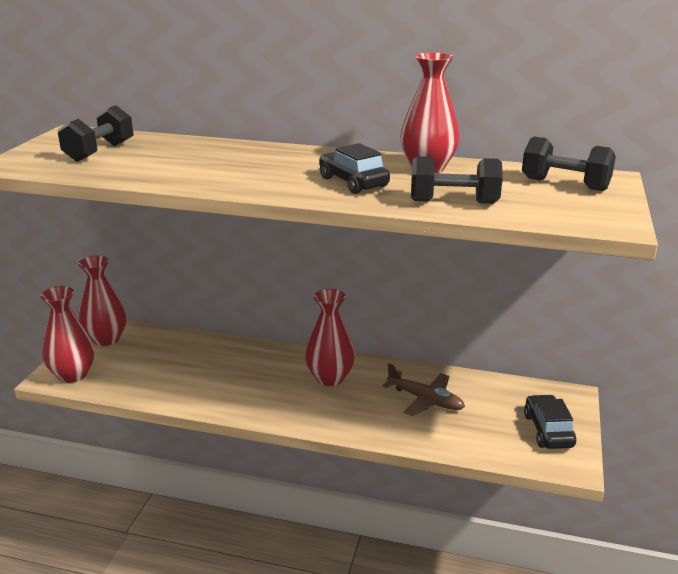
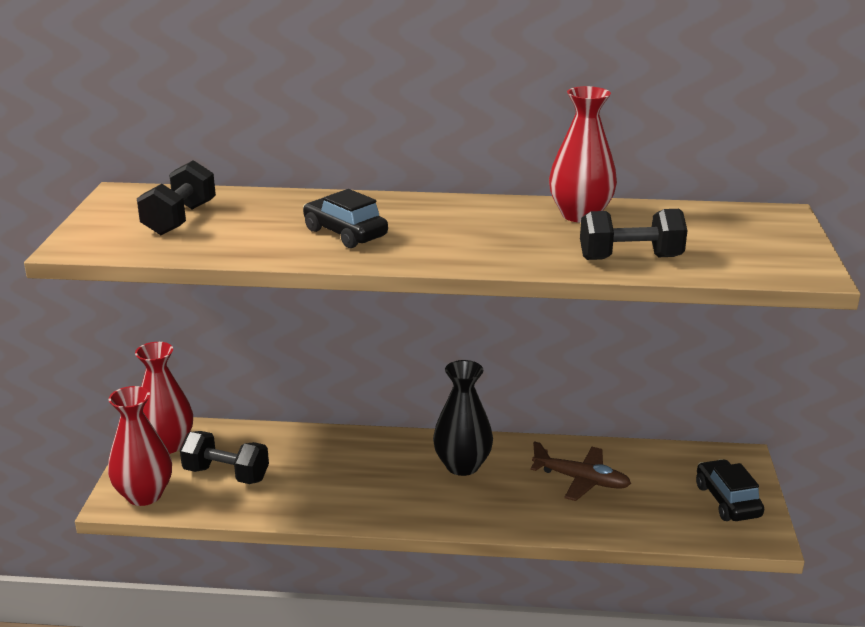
camera: 10 degrees left, 0 degrees up
(330, 378) = (462, 465): red vase -> black vase
(353, 182) = (506, 240): black car -> black car (345, 233)
(565, 184) = (738, 226): black dumbbell -> black dumbbell (226, 474)

